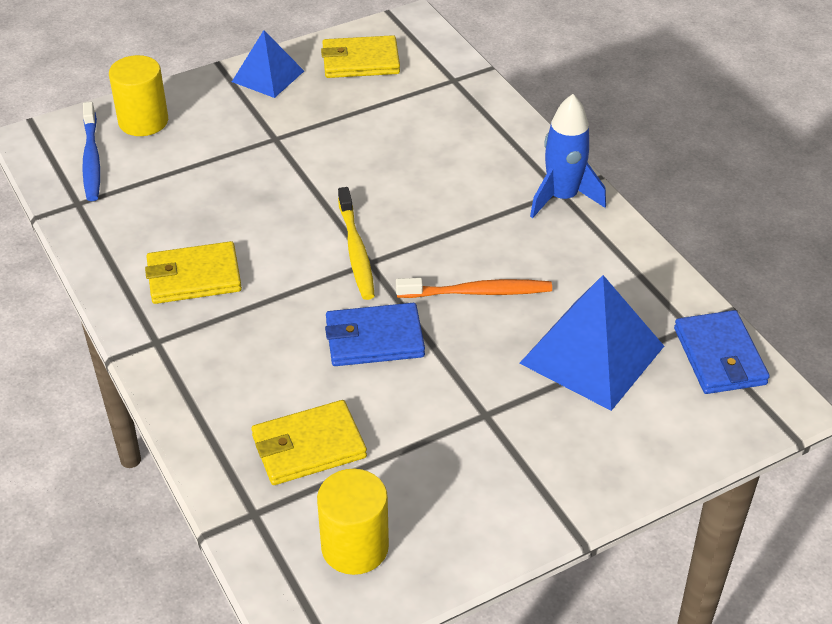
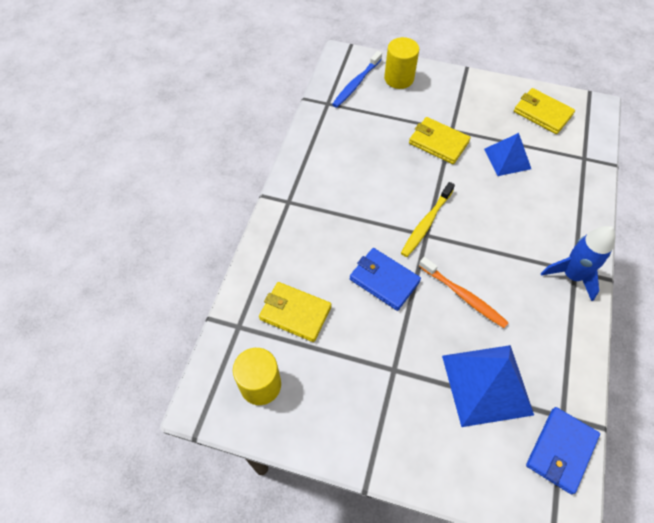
camera: 45 degrees right, 15 degrees up
(194, 277) = (337, 180): yellow wallet -> yellow wallet (438, 142)
(268, 76) = (484, 91): blue pyramid -> blue pyramid (507, 158)

